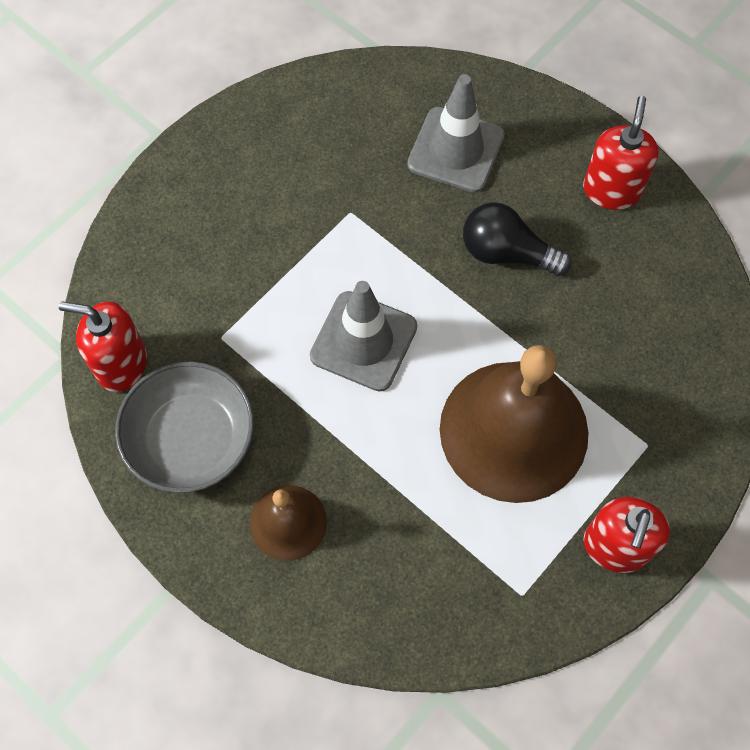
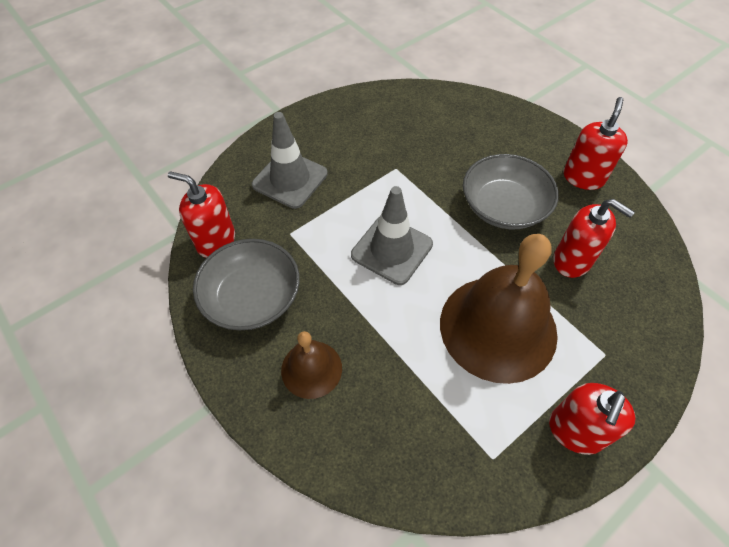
camera: 10 degrees right, 10 degrees down
(456, 150) = (474, 141): grey traffic cone -> grey traffic cone (290, 179)
(506, 253) = (504, 207): black light bulb -> grey bowl
(602, 321) = (572, 260): none -> red soap dispenser

